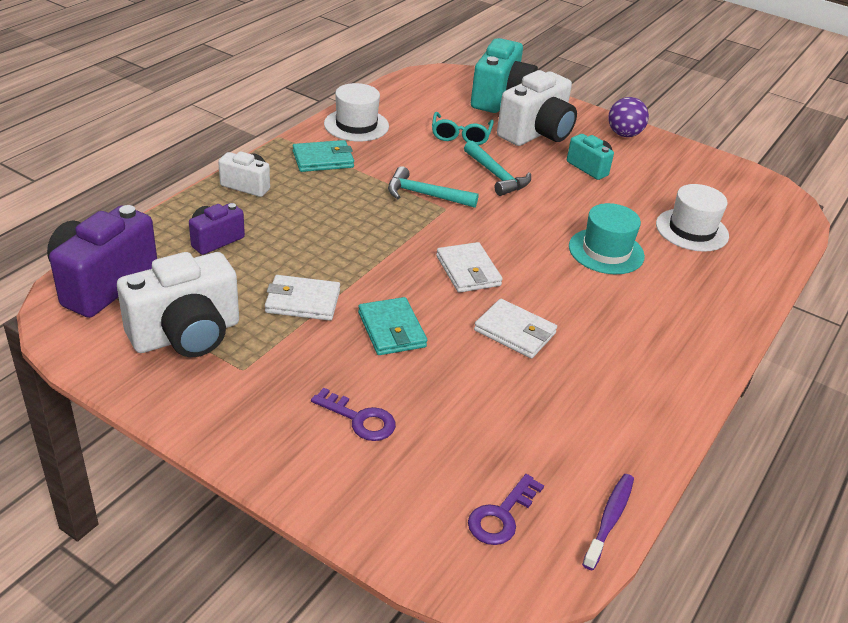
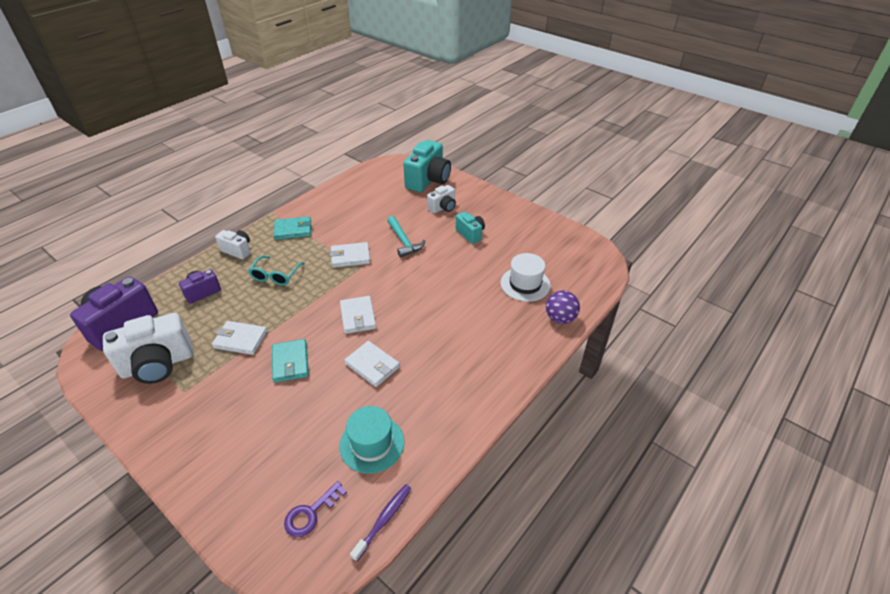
camera: 10 degrees right, 5 degrees up
(356, 125) = (324, 203): white hat -> none
(359, 419) = (244, 432): purple key -> none
(425, 195) = (350, 257): turquoise hammer -> white wallet
(460, 136) = (391, 210): turquoise glasses -> turquoise glasses (275, 275)
(536, 133) = (443, 207): white camera -> white camera, size x0.55
(606, 251) = (458, 301): turquoise hat -> turquoise hat (372, 444)
(624, 134) = (504, 207): purple ball -> purple ball (560, 318)

